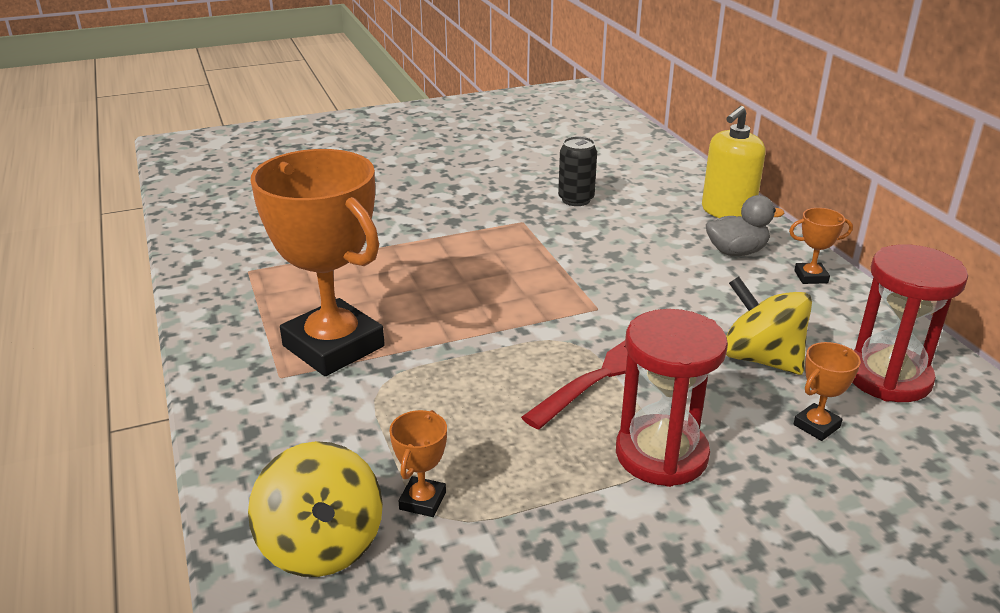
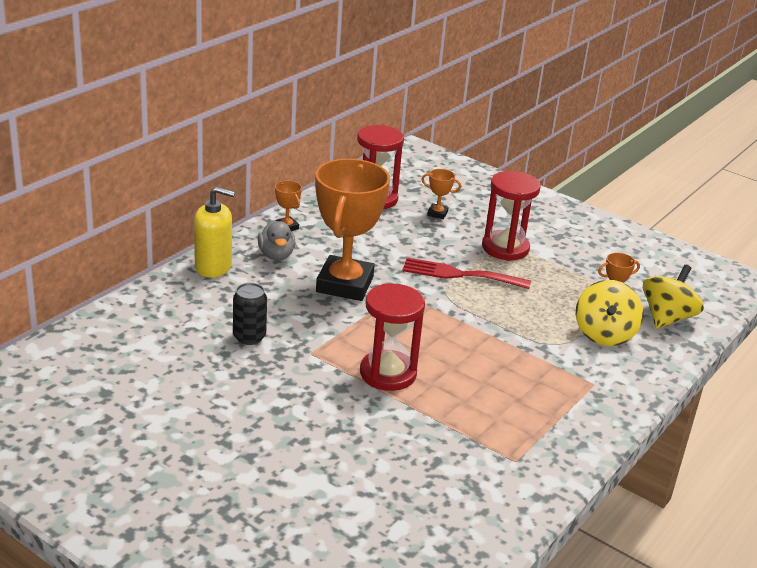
camera: 125 degrees left, 0 degrees up
(333, 346) = (547, 376): orange trophy -> orange trophy (344, 284)
(448, 249) = (388, 373): none -> red hourglass
(736, 252) = (276, 255): grey duck -> grey duck turned 150 degrees counterclockwise
(761, 359) = (396, 233): yellow spinning top -> yellow spinning top (604, 334)

